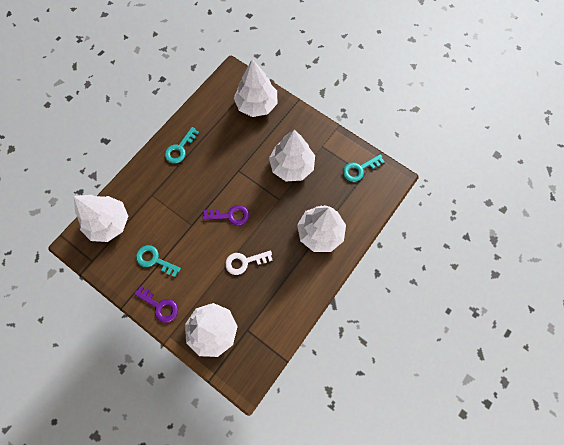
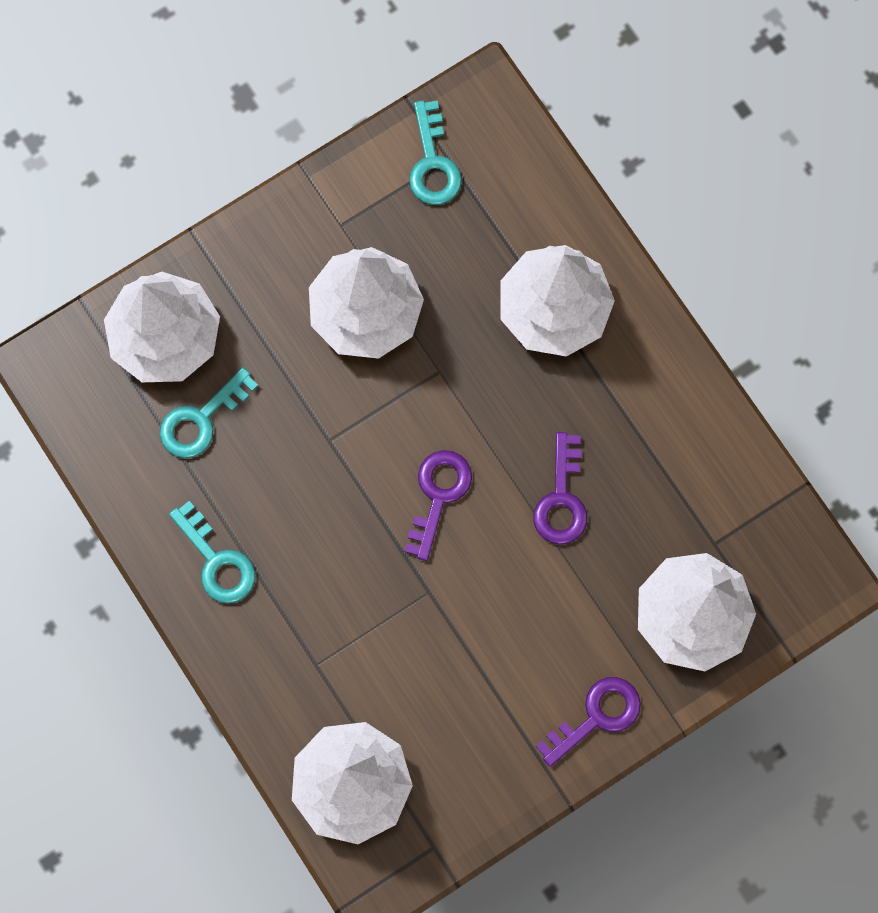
camera: 70 degrees left, 5 degrees up
(154, 260) = (484, 700): turquoise key -> turquoise key (201, 419)
(244, 262) = (561, 499): white key -> purple key

